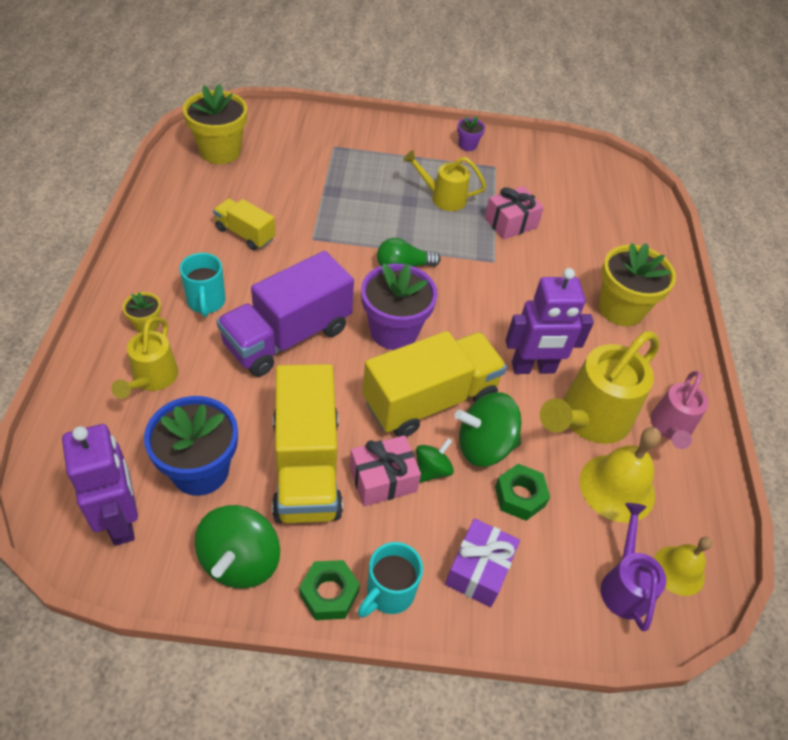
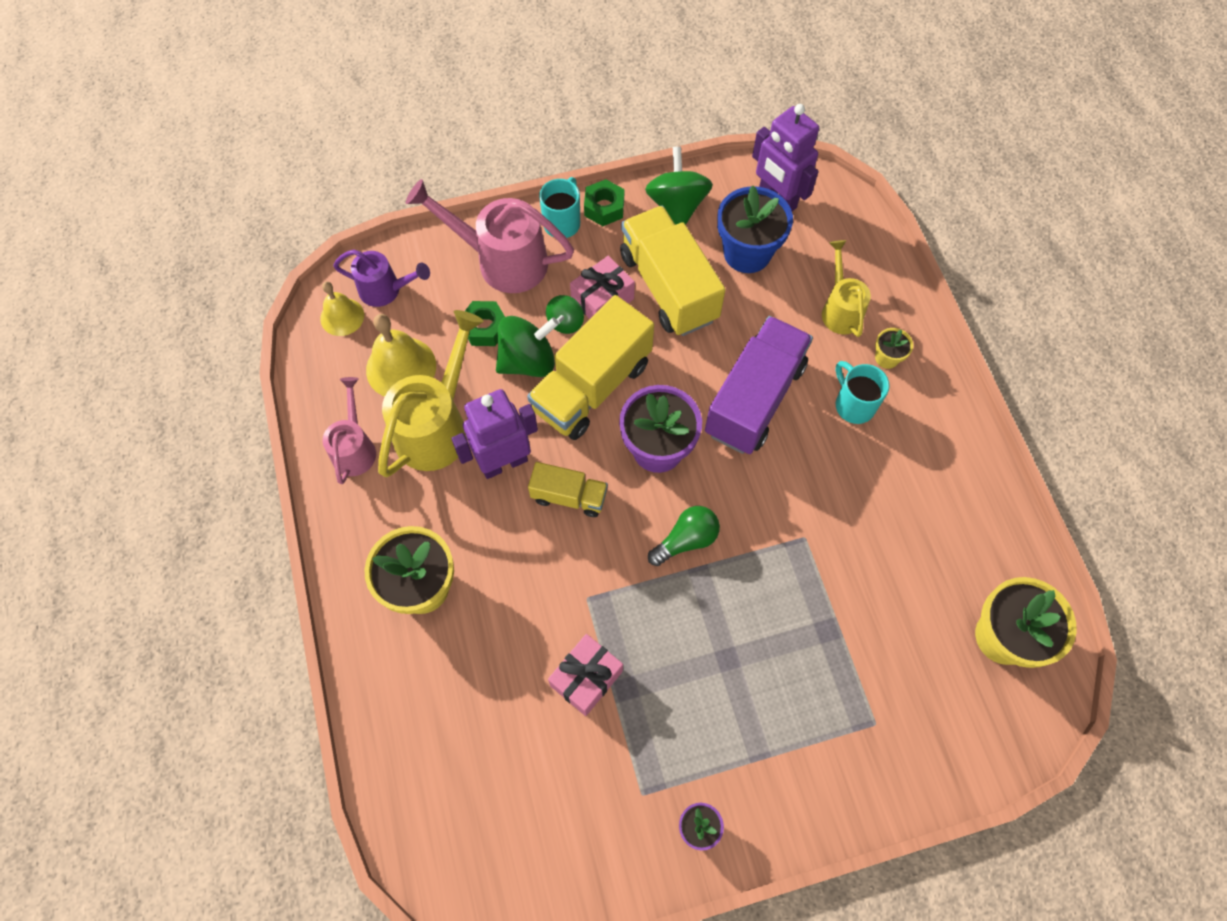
camera: 165 degrees right, 15 degrees up
(245, 234) = (878, 510): yellow truck -> yellow truck (569, 496)
(443, 198) = (688, 686): yellow watering can -> none
(479, 570) = (502, 260): purple gift -> pink watering can
(624, 584) = (386, 290): purple watering can -> purple watering can turned 60 degrees counterclockwise

